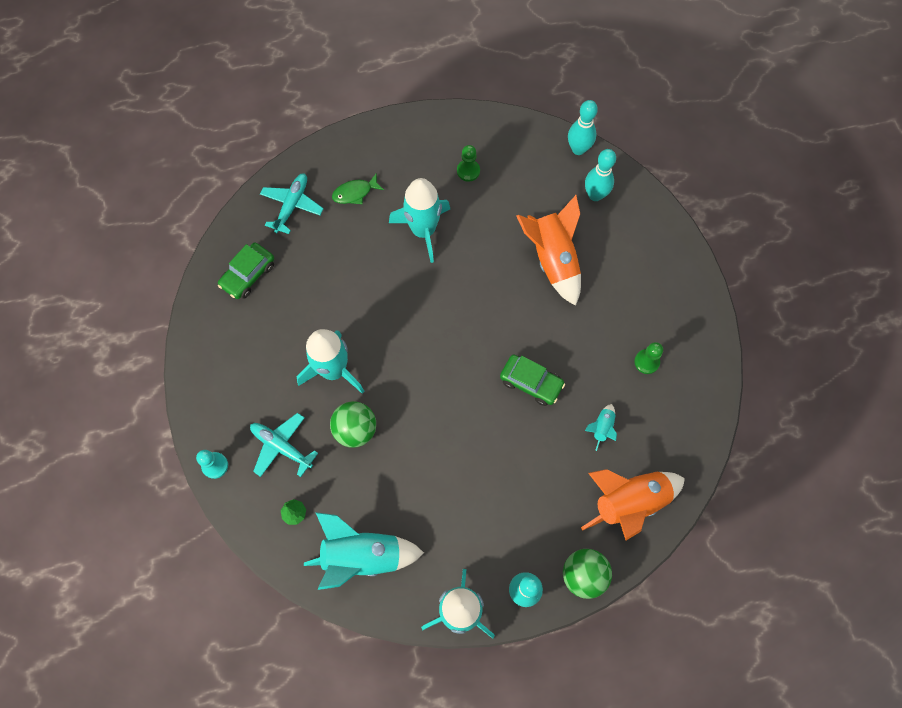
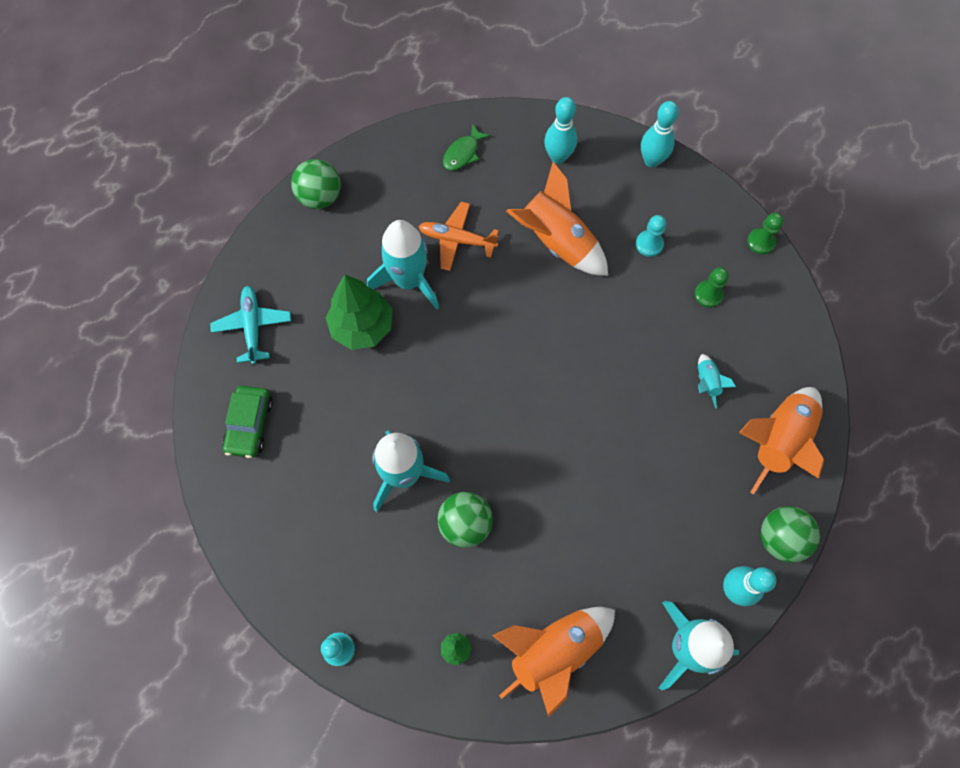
camera: 30 degrees left, 0 degrees up
(281, 446) = (398, 586): turquoise plane -> none
(355, 193) = (313, 278): green fish -> green fish (463, 153)
(362, 556) = (554, 650): turquoise rocket -> orange rocket
(369, 246) = (362, 326): none -> green tree
(396, 135) = (320, 197): none -> green ball
(468, 171) = (417, 197): green pawn -> green pawn (760, 242)
(478, 218) = (457, 240): none -> orange plane
(531, 382) = (611, 376): green car -> none
(578, 149) = (513, 120): turquoise bowling pin -> turquoise bowling pin (651, 160)
(624, 298) = (649, 244): none -> turquoise pawn

